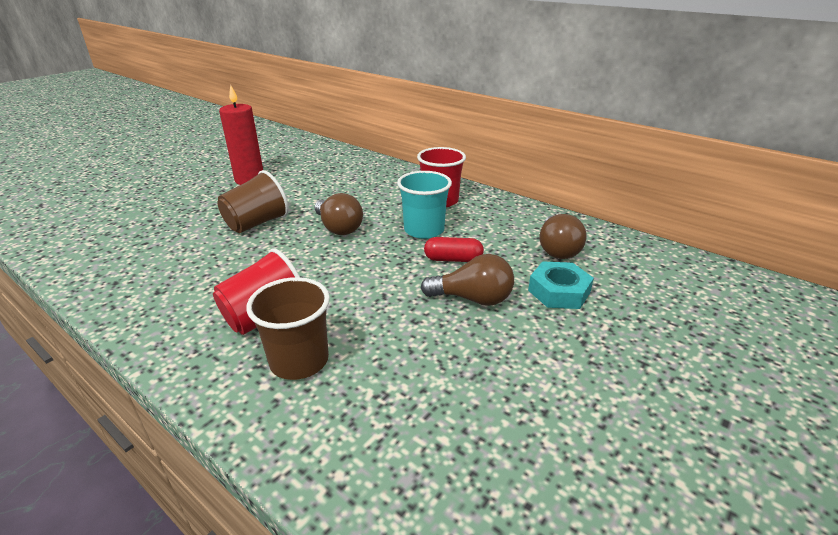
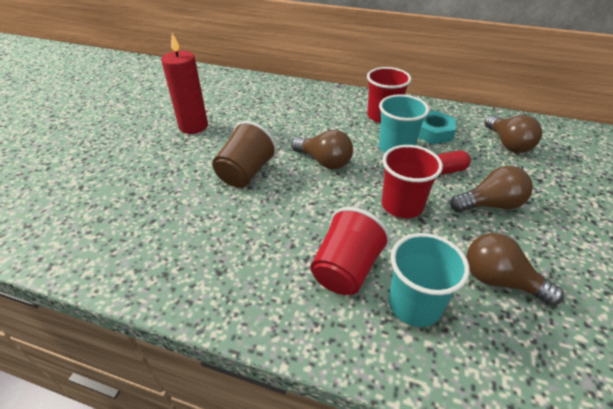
camera: 20 degrees left, 10 degrees up
(299, 361) = (414, 304): brown cup -> turquoise cup
(376, 279) = (402, 205): none -> red cup
(408, 365) = (499, 280): none -> brown light bulb
(559, 291) = (541, 182): turquoise nut -> turquoise nut (433, 132)

